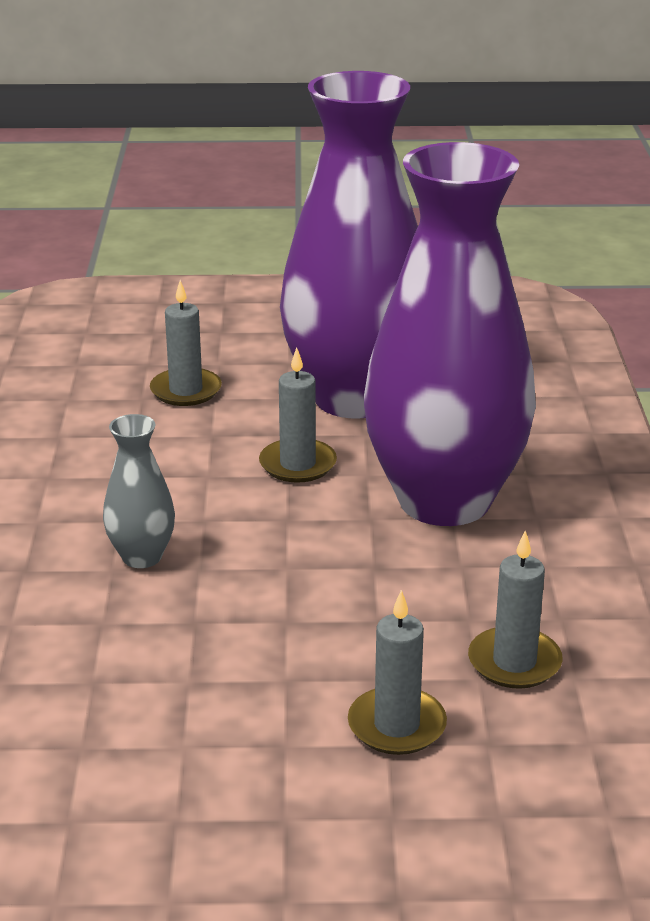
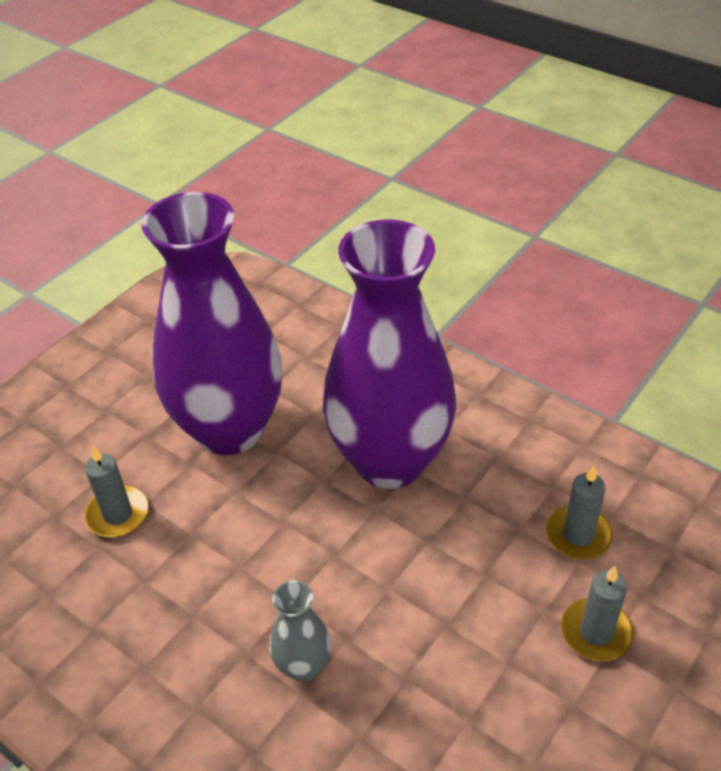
camera: 50 degrees left, 15 degrees up
(298, 464) = (277, 509): grey candle -> none

